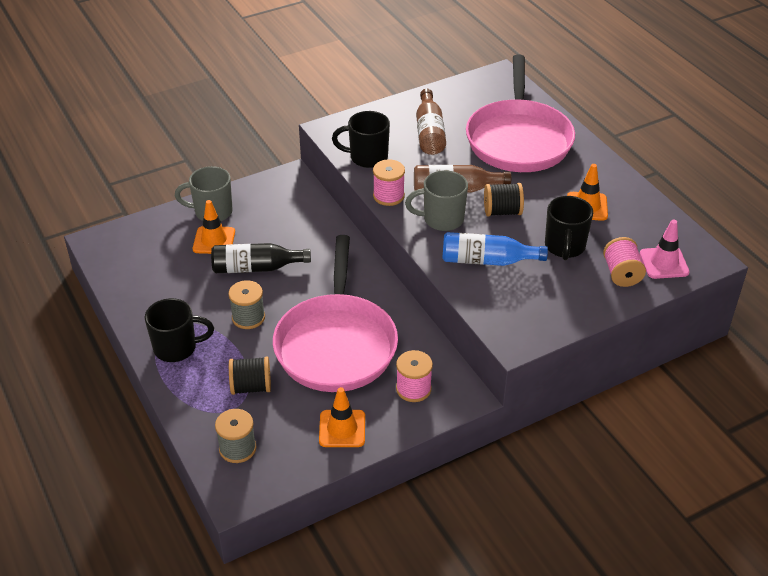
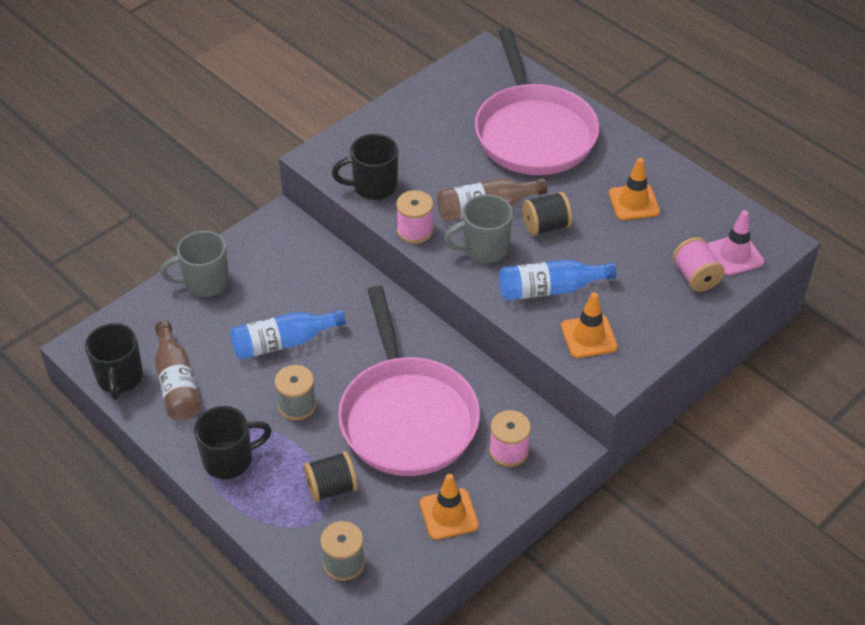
camera: 15 degrees left, 5 degrees up
(214, 240) = (221, 318): orange traffic cone -> orange traffic cone (589, 336)
(256, 268) = (283, 342): black bottle -> blue bottle
(429, 132) = (432, 142): brown bottle -> brown bottle (177, 383)
(564, 247) = (626, 256): black mug -> black mug (120, 378)

